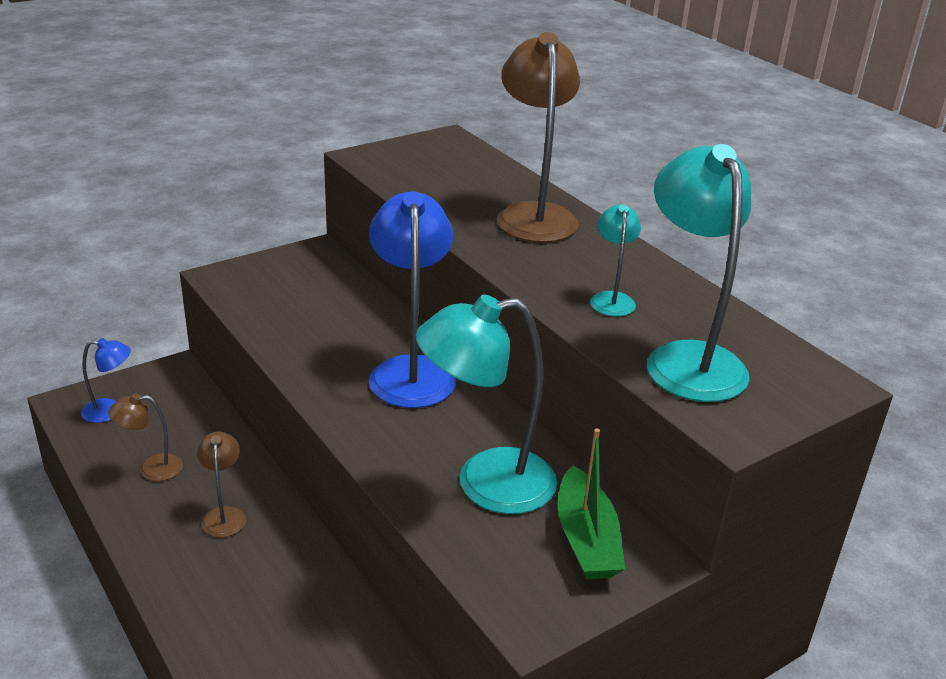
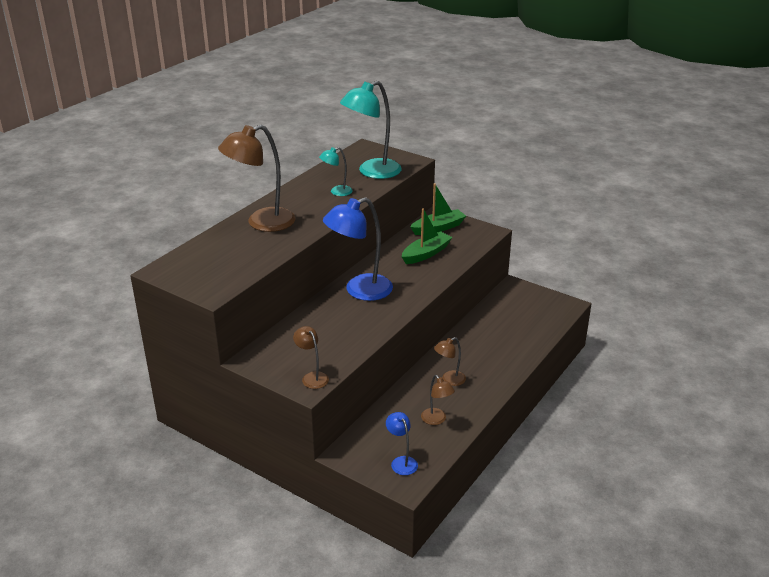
camera: 110 degrees left, 0 degrees up
(236, 283) = (312, 377): none -> brown lamp
(486, 483) = (426, 254): turquoise lamp -> green boat

